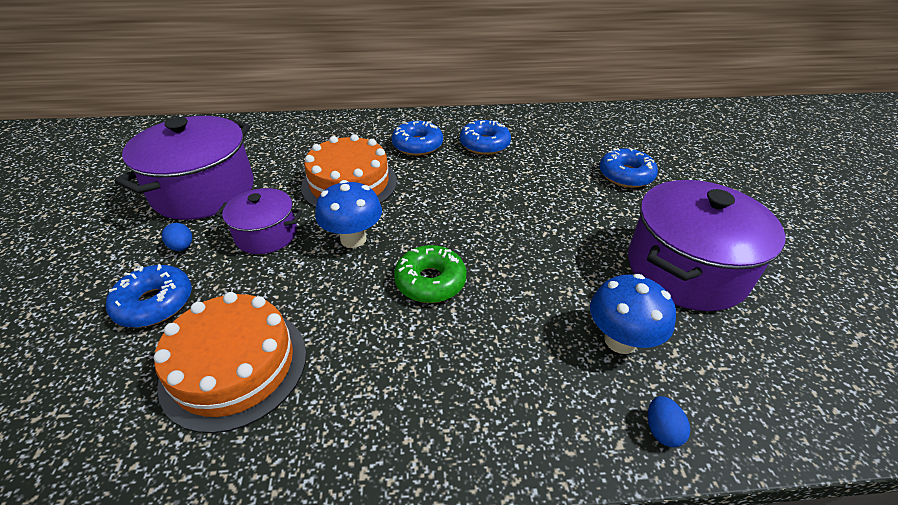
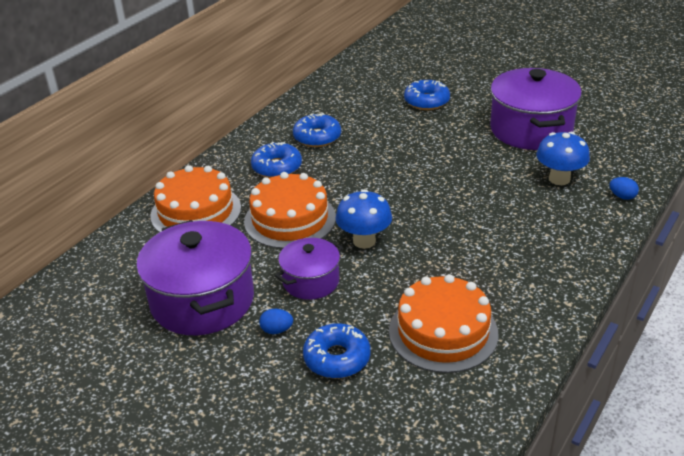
camera: 50 degrees left, 5 degrees down
(320, 138) = (196, 211): none -> orange cake
(430, 281) = (445, 224): green donut -> none

